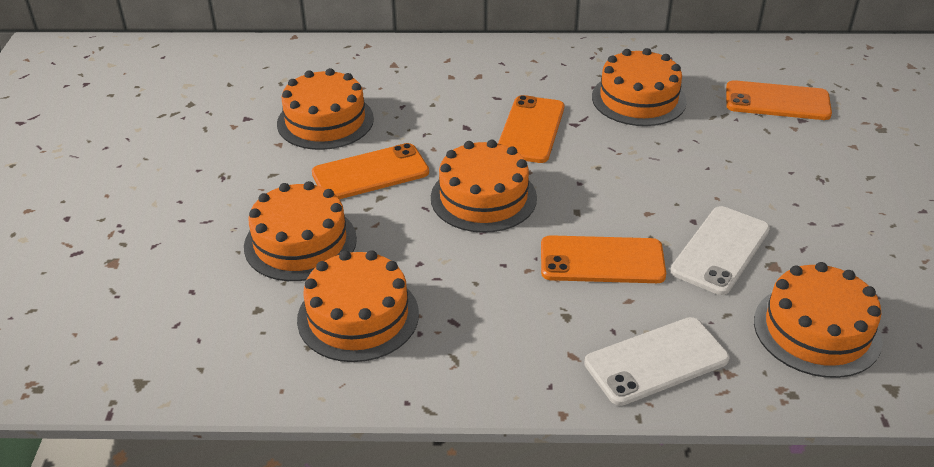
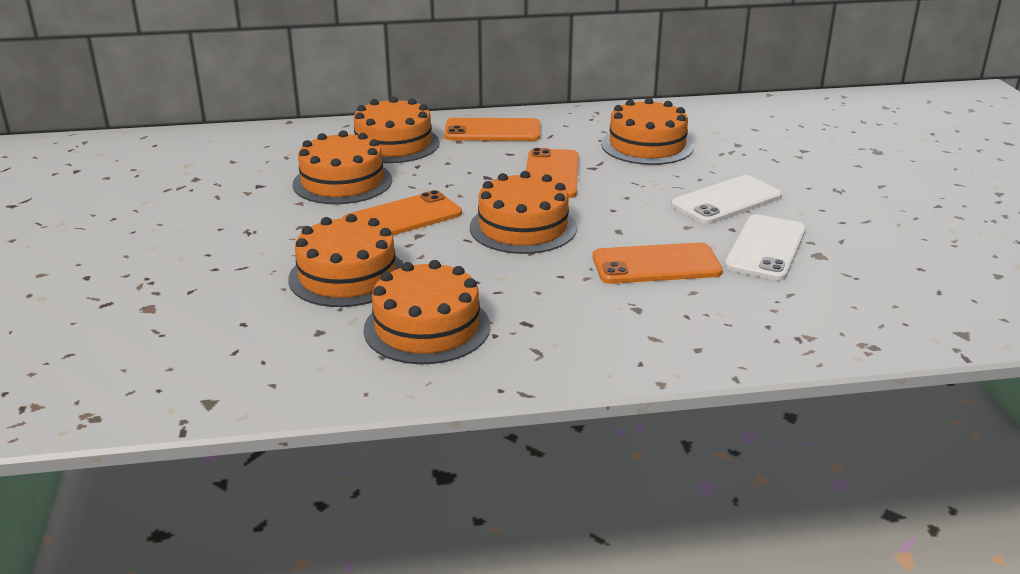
camera: 10 degrees left, 10 degrees down
(656, 361) = (737, 335): white phone -> white phone (726, 201)
(777, 101) = (776, 139): orange phone -> orange phone (492, 131)
(817, 330) = (877, 298): orange cake -> orange cake (393, 144)

